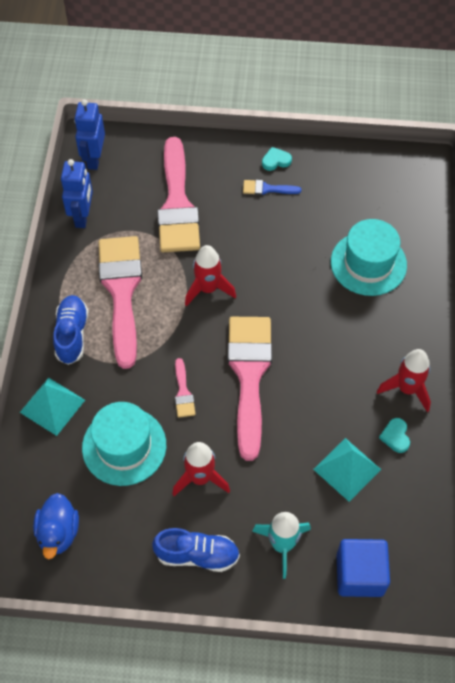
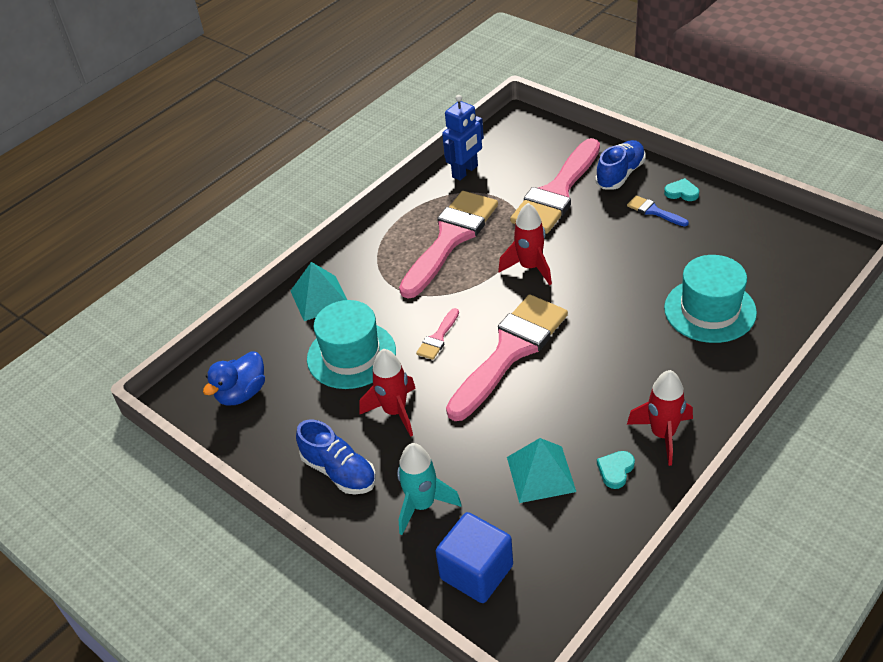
camera: 40 degrees right, 15 degrees down
(72, 335) = (381, 253): blue shoe -> blue shoe (620, 174)
(94, 159) = (511, 134): blue robot -> none

